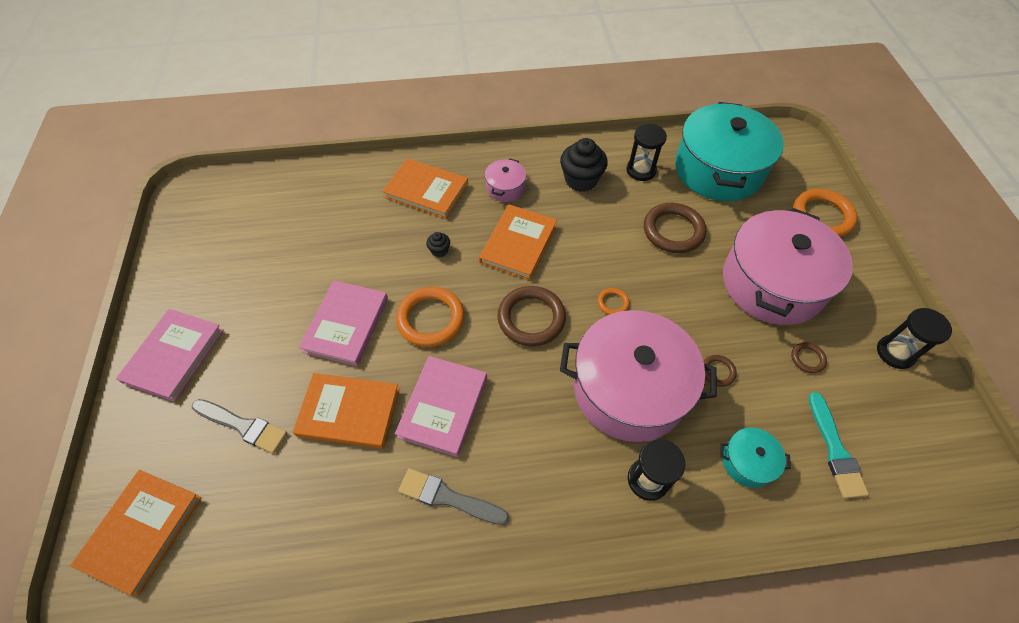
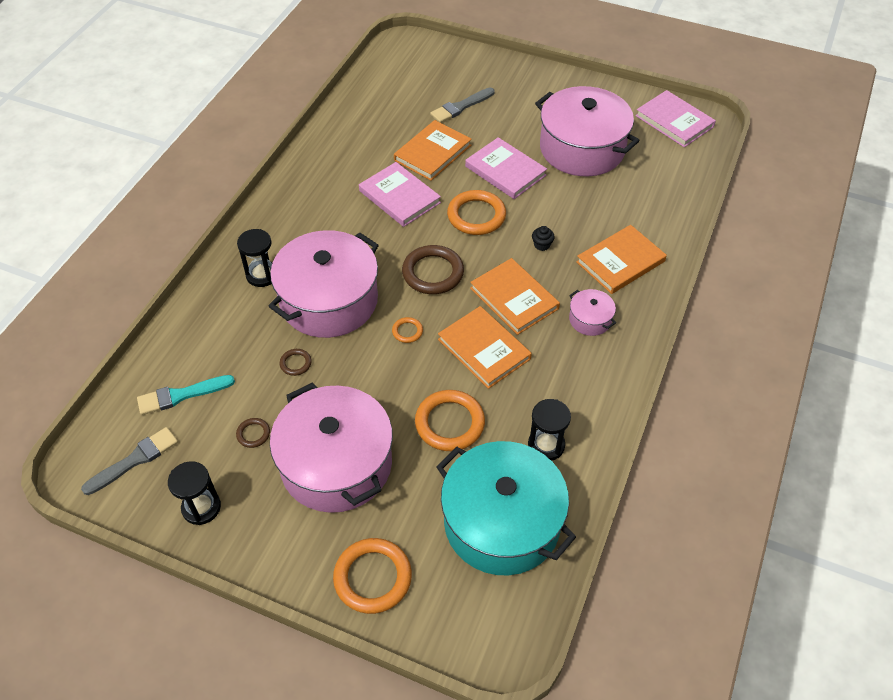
camera: 120 degrees right, 5 degrees down
(142, 531) = (425, 60): orange book -> orange book (484, 349)
(174, 356) = (539, 88): pink book -> pink book (674, 121)
(277, 273) = (582, 148): none -> pink pot
(448, 497) = (337, 178): grey brush -> grey brush (135, 460)
(581, 180) = (564, 384): black cupcake -> none
(673, 231) = (449, 423): brown ring -> orange ring
(747, 462) = (222, 336): turquoise pot -> none
(835, 450) = (181, 395): turquoise brush -> turquoise brush turned 45 degrees counterclockwise

